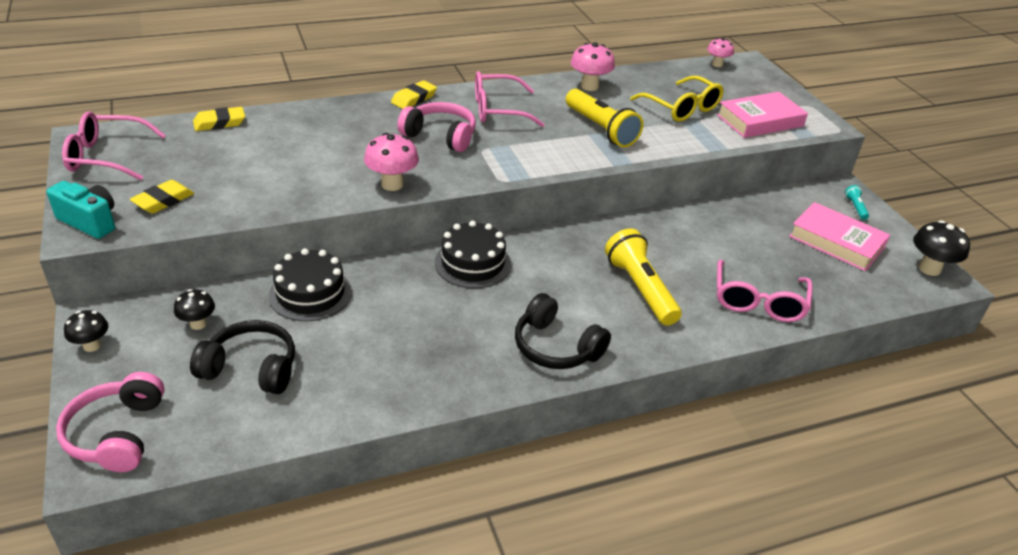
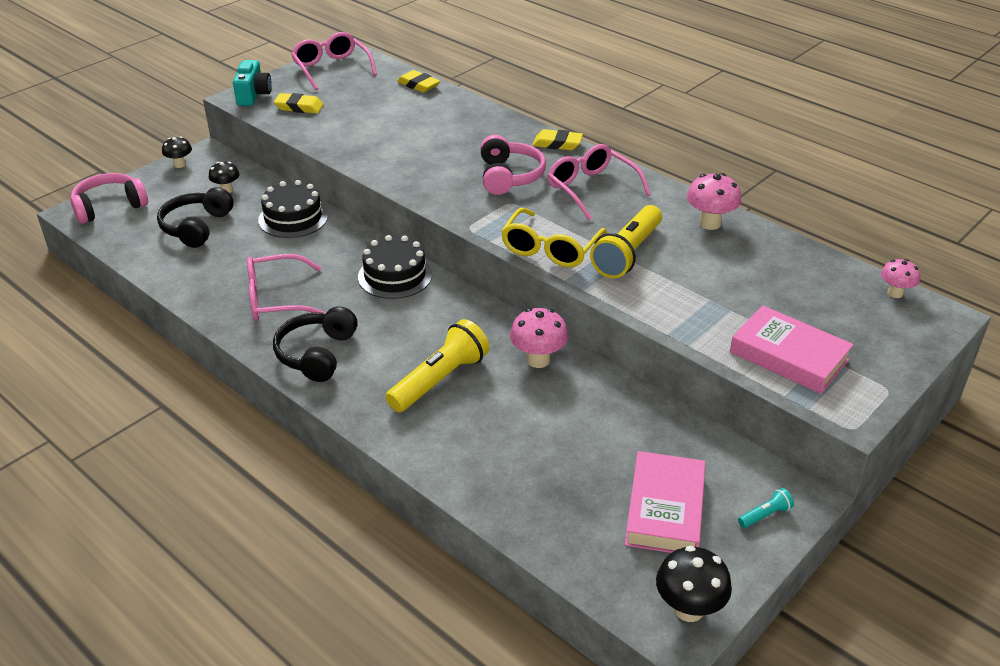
camera: 65 degrees right, 0 degrees up
(251, 368) = (196, 227): black headphones -> black headphones turned 150 degrees counterclockwise
(392, 184) = (409, 181): pink mushroom -> pink mushroom (538, 360)
(681, 108) = (743, 292): yellow glasses -> yellow glasses (550, 248)
(758, 301) = (488, 466): pink glasses -> pink glasses (277, 299)

